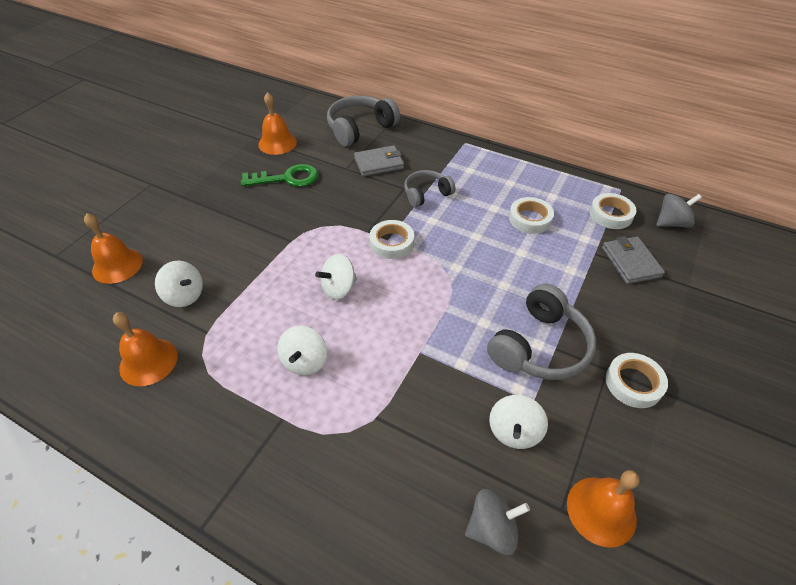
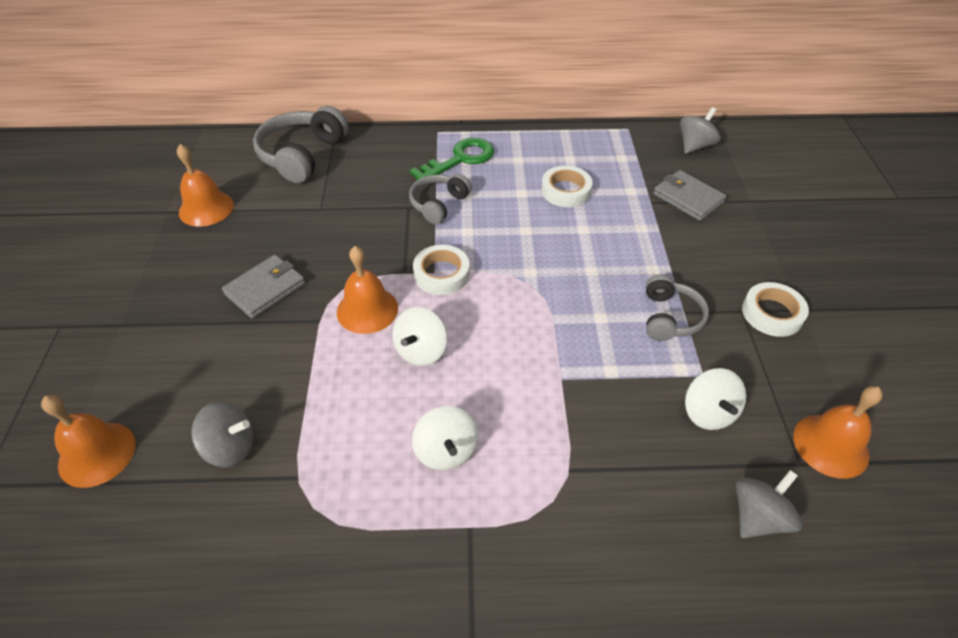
camera: 30 degrees left, 0 degrees up
(148, 361) = (246, 552): orange bell -> orange bell (367, 310)
(185, 295) = (230, 447): white spinning top -> grey spinning top
(287, 178) = (254, 247): green key -> green key (460, 159)
(379, 163) = (357, 189): grey wallet -> grey wallet (265, 289)
(540, 347) = (670, 317): grey headphones -> grey headphones, size x0.62
(611, 214) = (637, 157): white tape -> none

